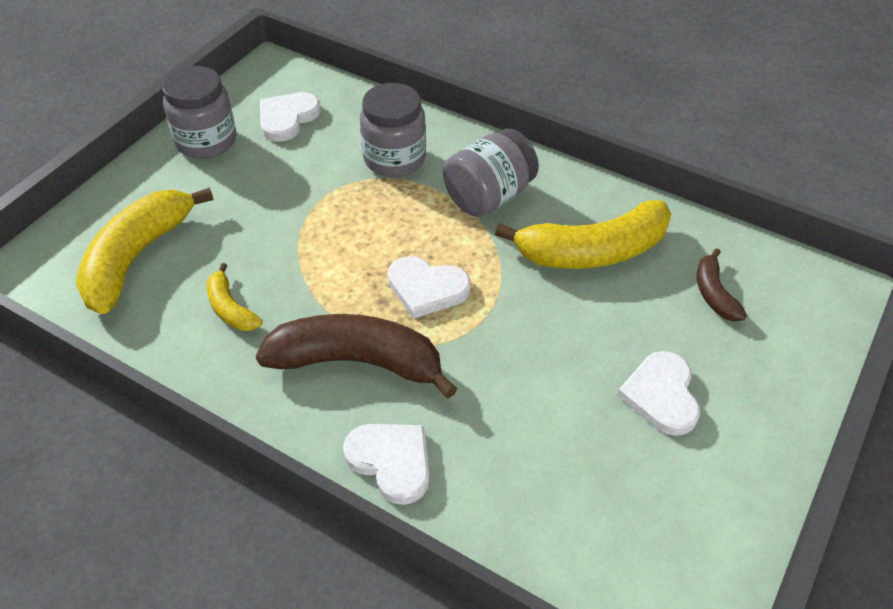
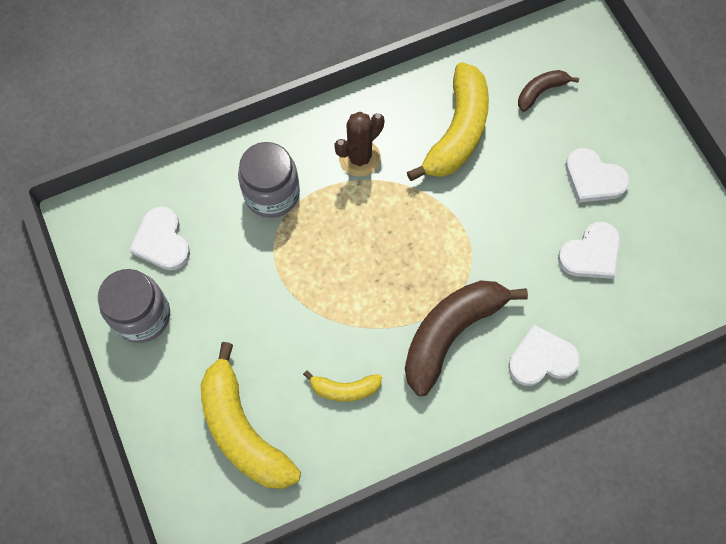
camera: 55 degrees left, 20 degrees up
(427, 288) = (417, 252): white heart -> white heart (591, 254)
(489, 196) = (359, 158): grey jar -> brown cactus
(714, 294) = (541, 91): brown banana -> brown banana turned 120 degrees clockwise

